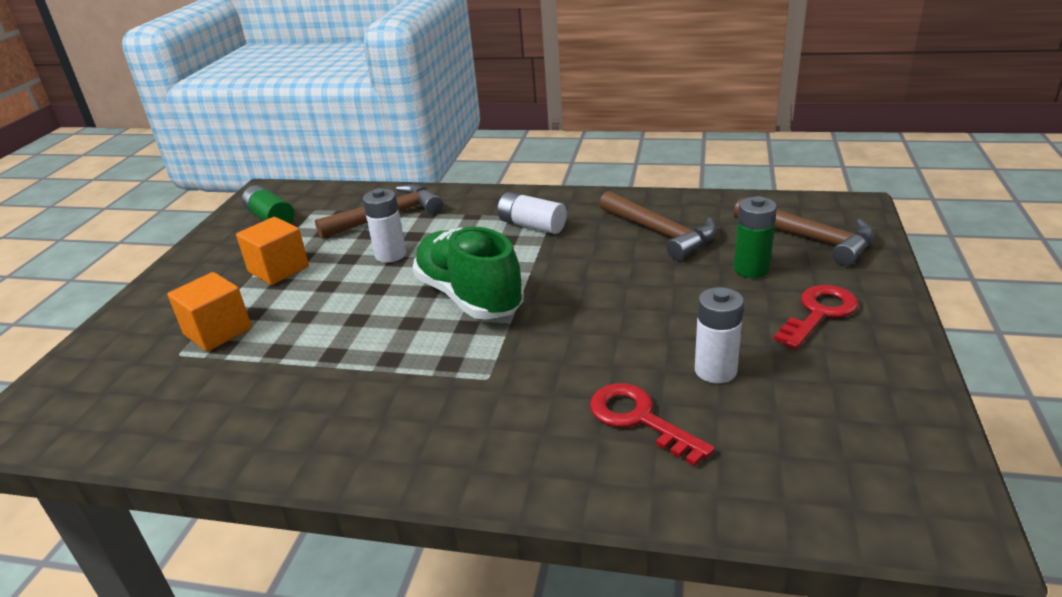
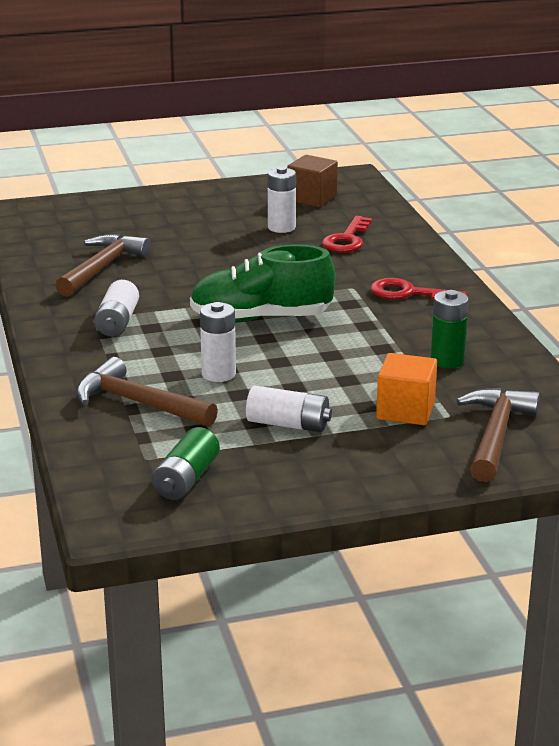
camera: 120 degrees left, 5 degrees down
(278, 269) = (288, 424): orange cube -> white battery
(469, 296) = (261, 319): green shoe -> green shoe turned 60 degrees clockwise
(751, 269) = (145, 231): green battery -> green battery (447, 361)
(809, 238) = (82, 218): brown hammer -> brown hammer (495, 435)
(819, 313) = (192, 208): red key -> red key (408, 293)
(831, 433) = (312, 198): none -> brown cube

